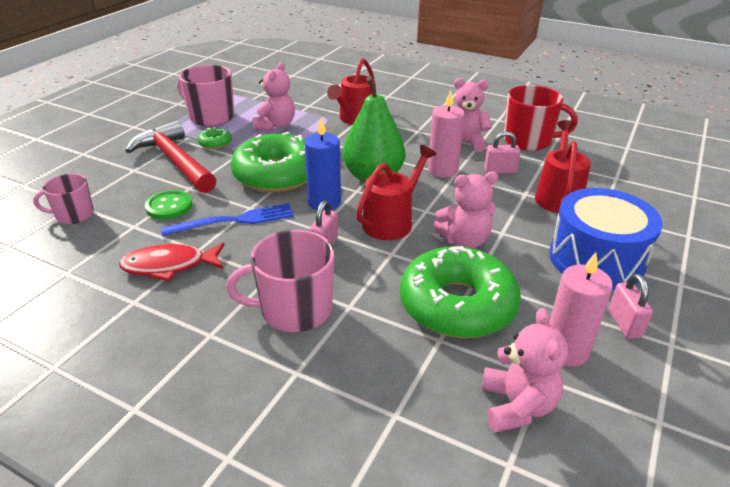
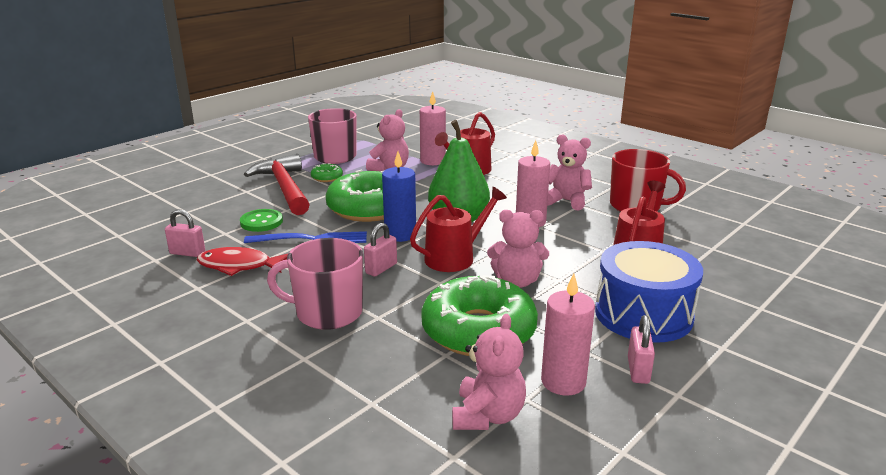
camera: 15 degrees right, 10 degrees down
(74, 215) = (180, 219): pink mug -> none
(315, 112) = (433, 161): none -> pink candle
(500, 171) = (589, 229): pink padlock -> pink padlock (187, 253)

